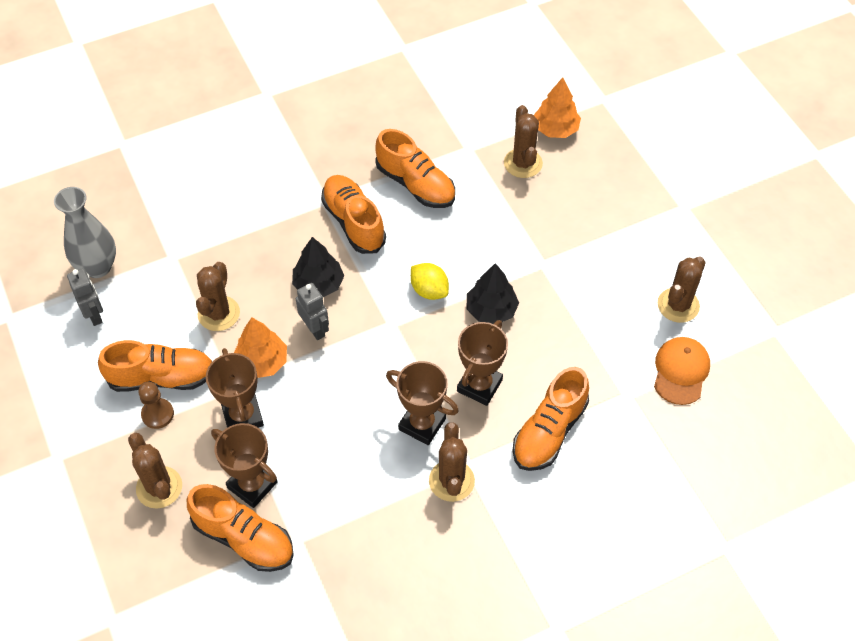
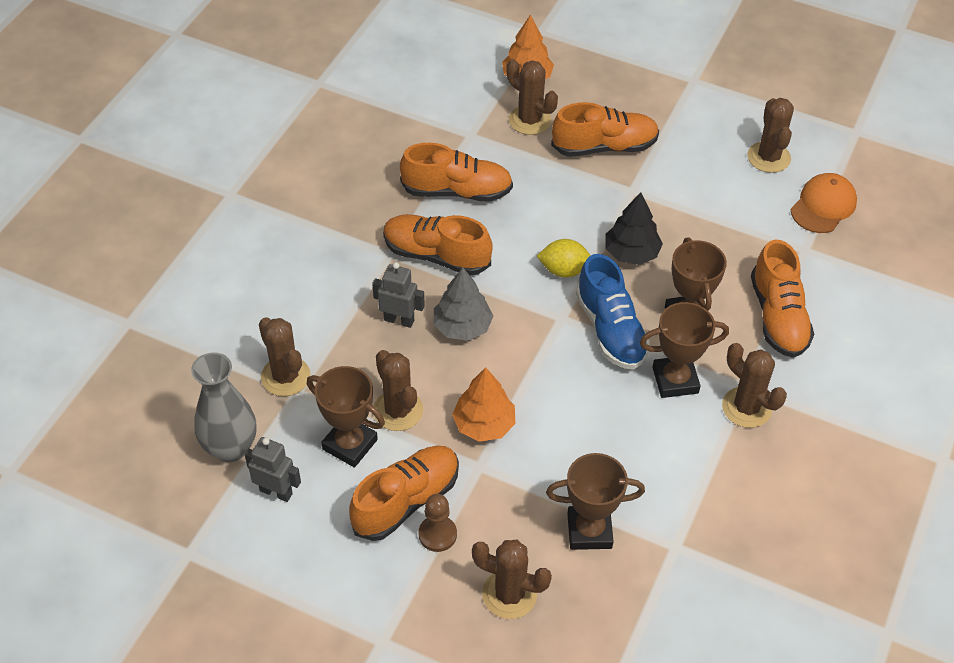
camera: 40 degrees left, 5 degrees down
(175, 242) = (285, 376): none -> brown cactus
(242, 416) = (517, 481): brown trophy -> brown trophy (350, 444)
(244, 538) = (631, 579): orange shoe -> orange shoe (604, 147)
(315, 329) = (500, 365): grey robot -> grey robot (399, 320)
(318, 284) = (462, 326): black tree -> grey tree
(416, 356) = (610, 330): none -> blue shoe
(681, 371) = (823, 206): orange cap -> orange cap turned 60 degrees clockwise

